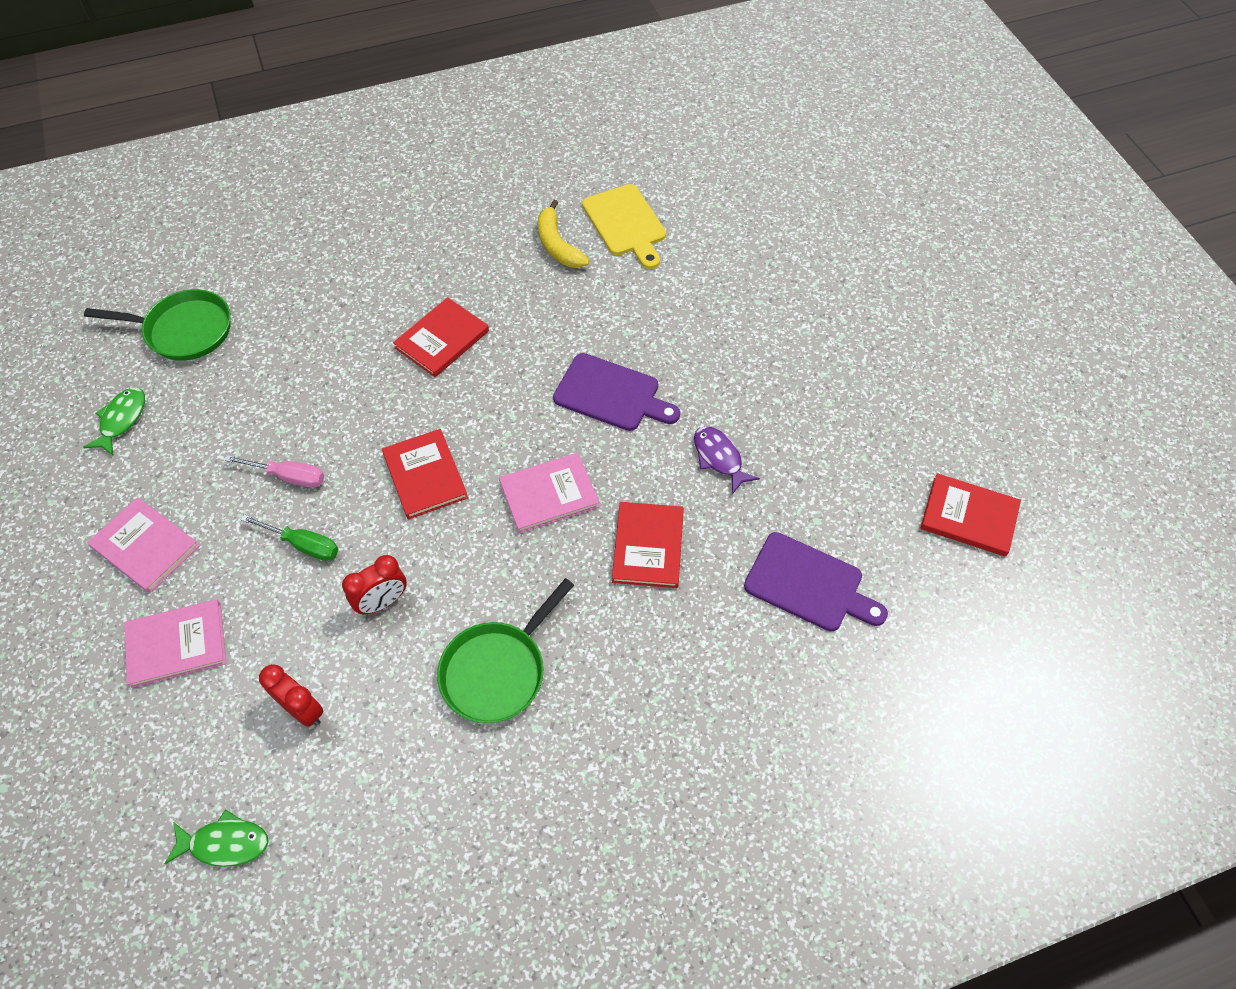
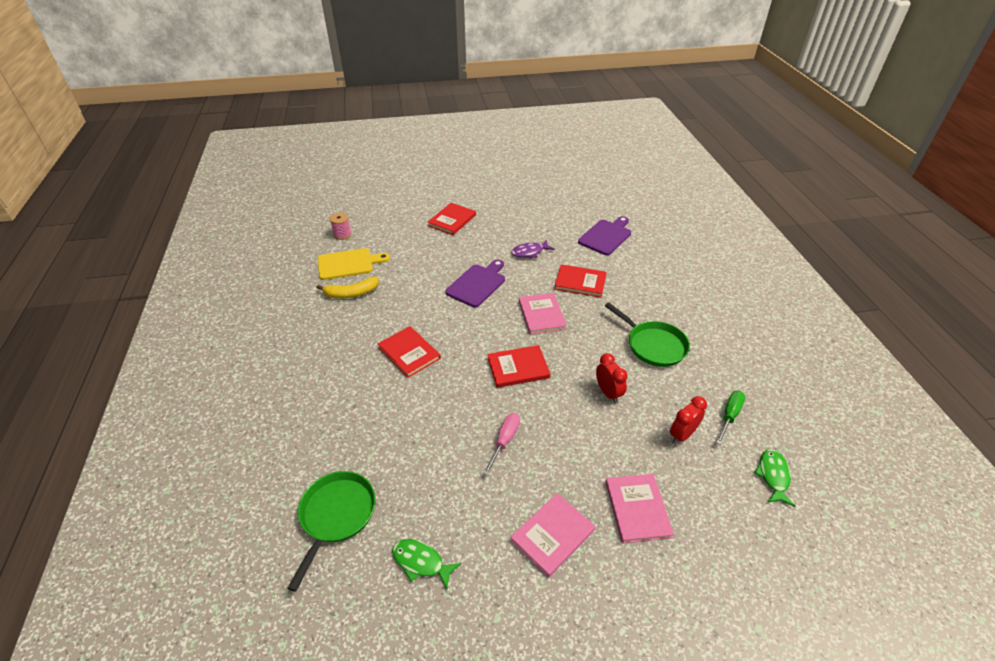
camera: 80 degrees left, 15 degrees down
(303, 544) = (562, 433): green screwdriver -> green screwdriver (729, 416)
(698, 197) = (342, 234): none -> pink spool
(969, 517) = (575, 189): red book -> red book (452, 220)

